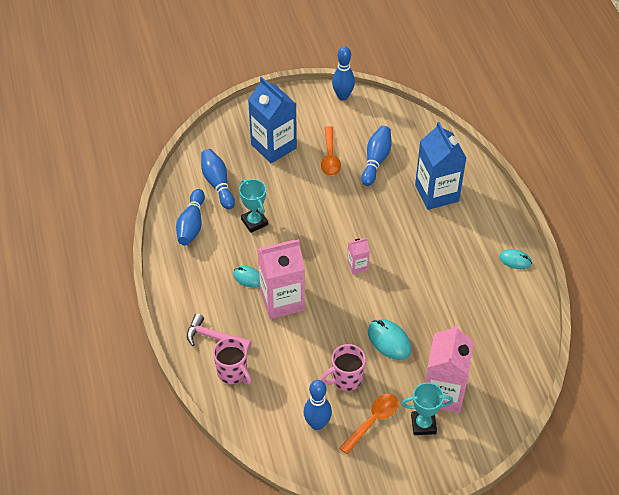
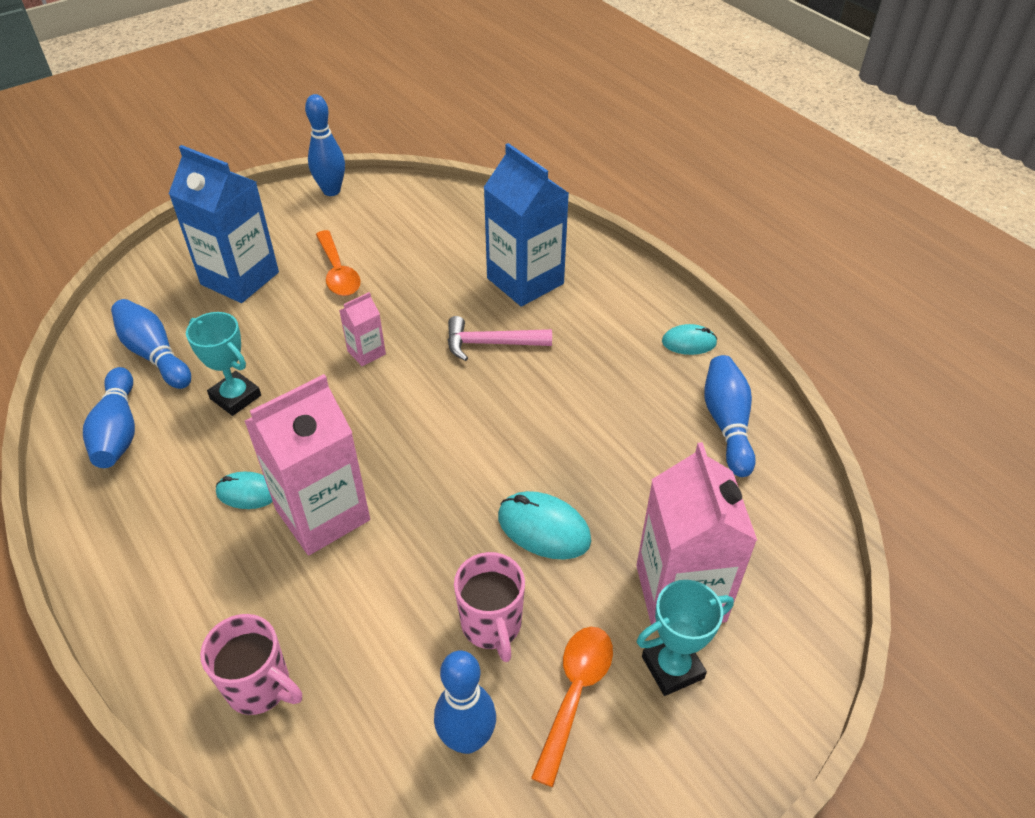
camera: 20 degrees left, 5 degrees down
(214, 337) = (205, 625): pink hammer -> pink hammer (491, 344)
(346, 379) = (492, 625): pink mug -> pink mug turned 60 degrees counterclockwise
(357, 266) = (440, 418): pink carton -> pink carton (366, 352)
(376, 160) = (413, 260): blue bowling pin -> blue bowling pin (727, 423)

